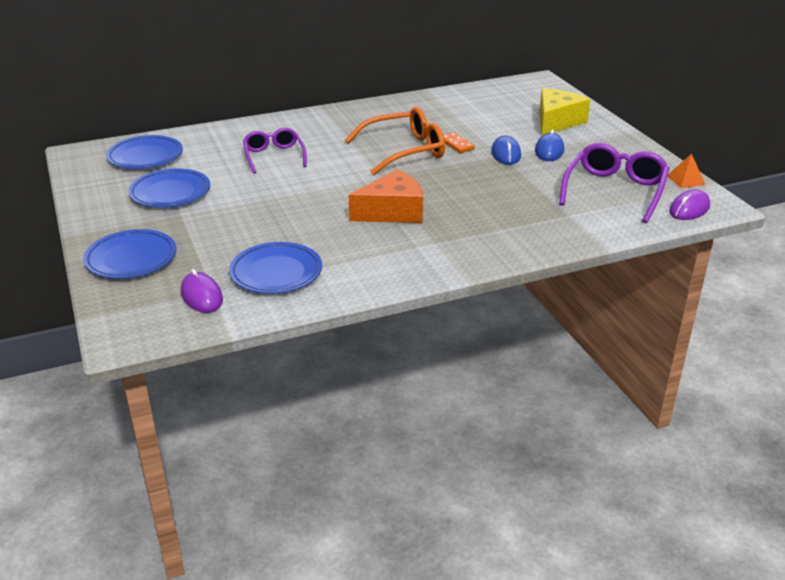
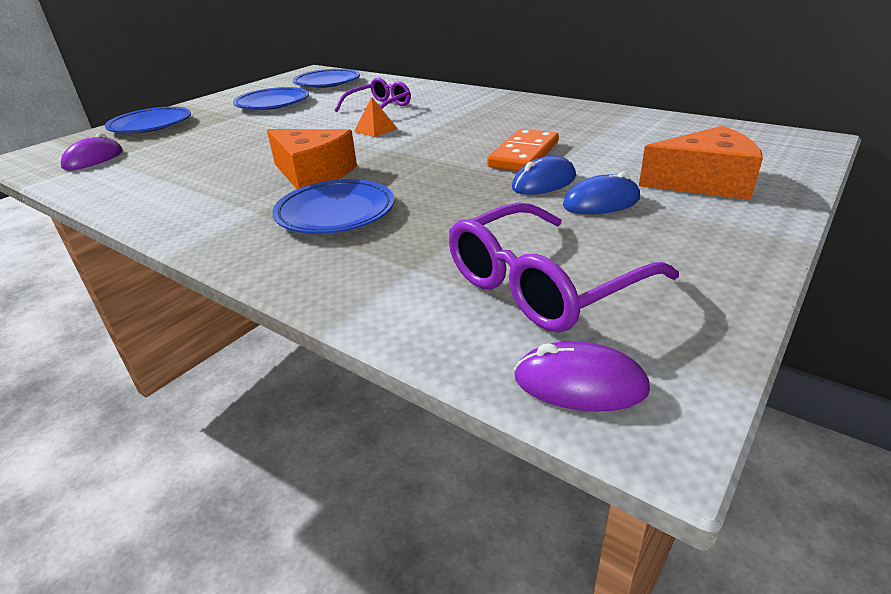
camera: 60 degrees right, 0 degrees up
(276, 273) = (146, 169): blue plate -> blue plate (335, 213)
(404, 151) = (465, 140): orange glasses -> none
(456, 144) = (523, 154): orange domino -> orange domino, size x1.73
(557, 122) = (704, 182): yellow cheese -> orange cheese
(614, 191) = (544, 284): purple glasses -> purple glasses turned 150 degrees clockwise
(686, 180) = (704, 345): orange pyramid -> orange pyramid (375, 130)

